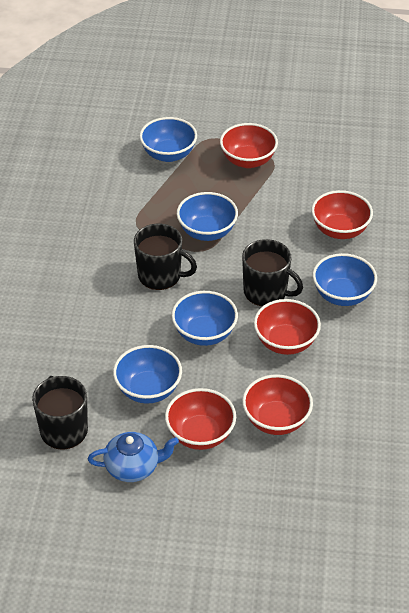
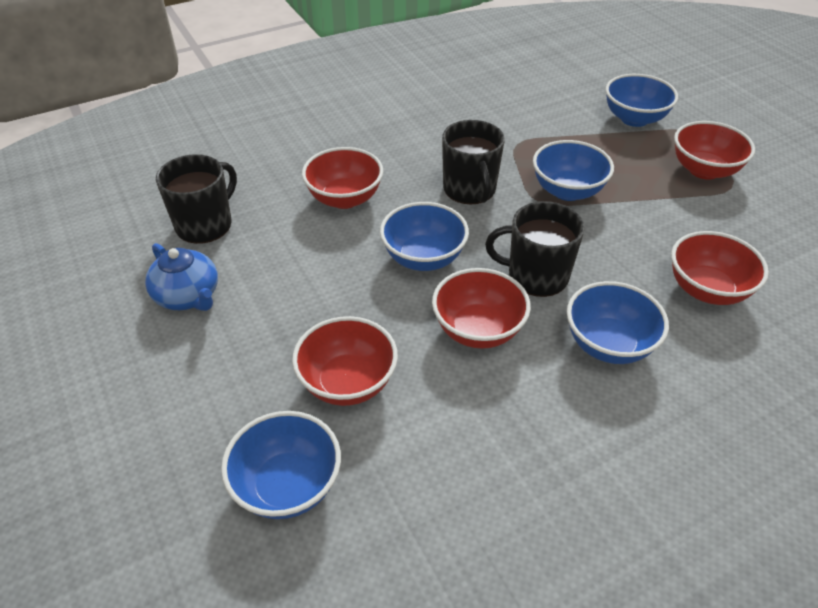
camera: 55 degrees right, 0 degrees up
(148, 390) = (305, 255): blue bowl -> blue bowl (287, 485)
(200, 434) = (273, 326): red bowl -> red bowl (344, 198)
(266, 292) = (536, 276): black mug -> black mug turned 105 degrees clockwise

